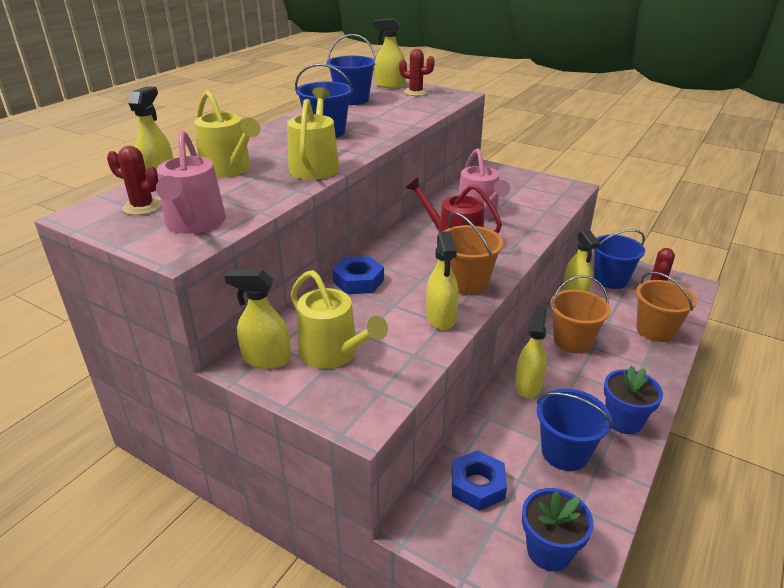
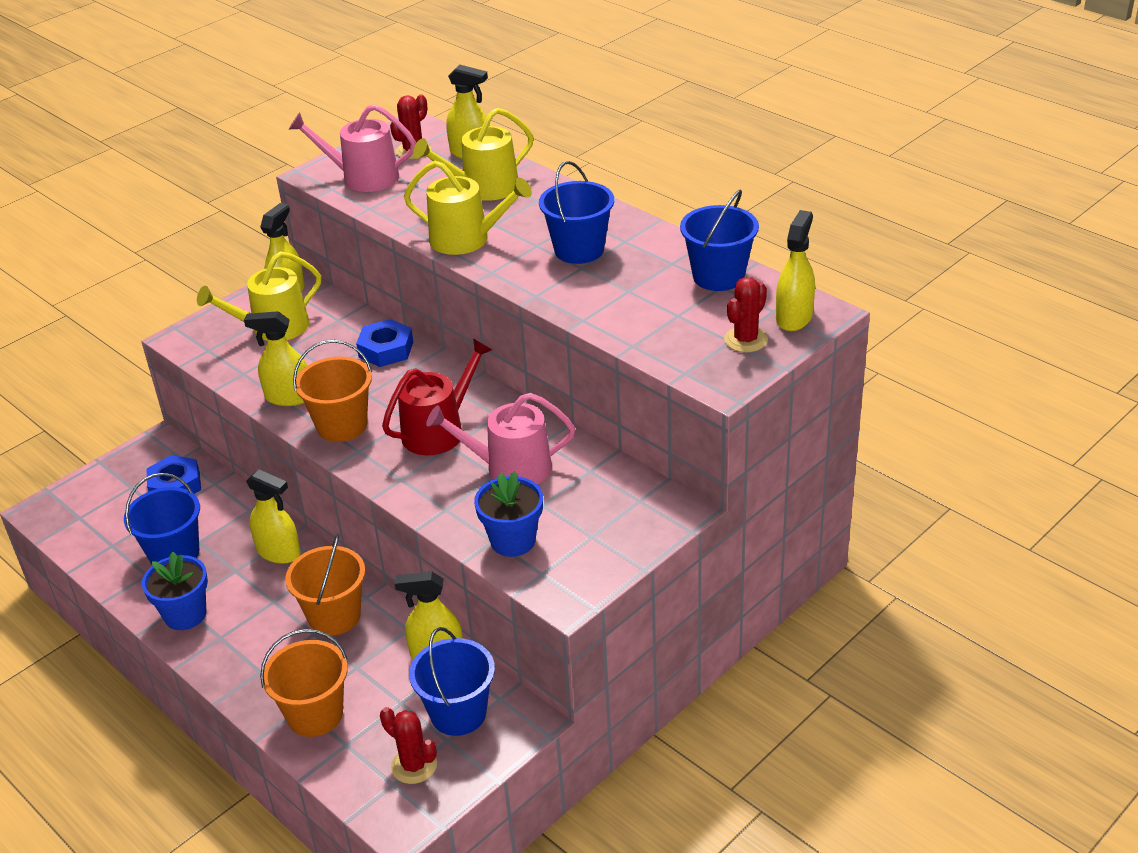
camera: 105 degrees right, 5 degrees up
(549, 551) = (88, 514): blue flower pot -> blue flower pot (513, 541)

